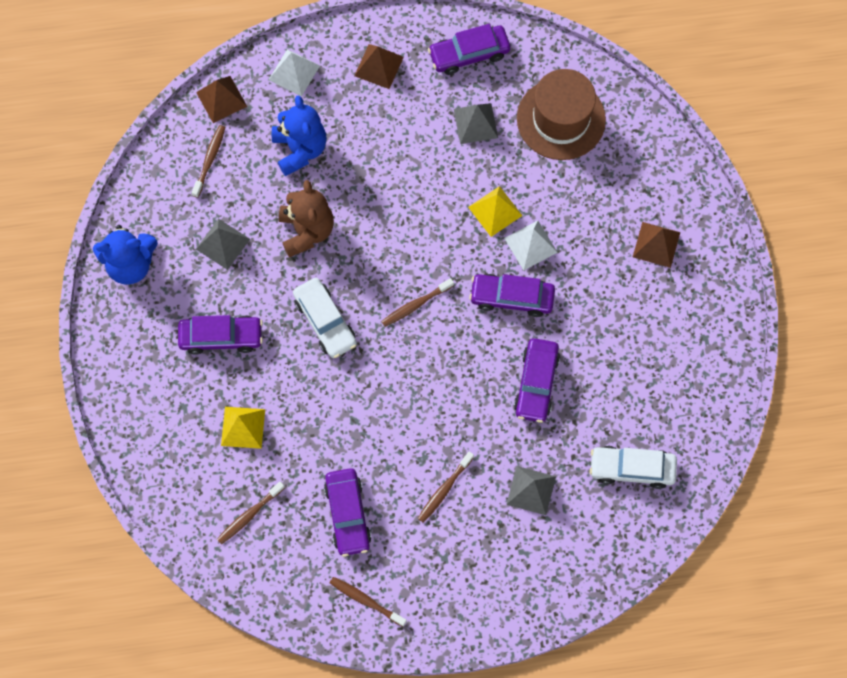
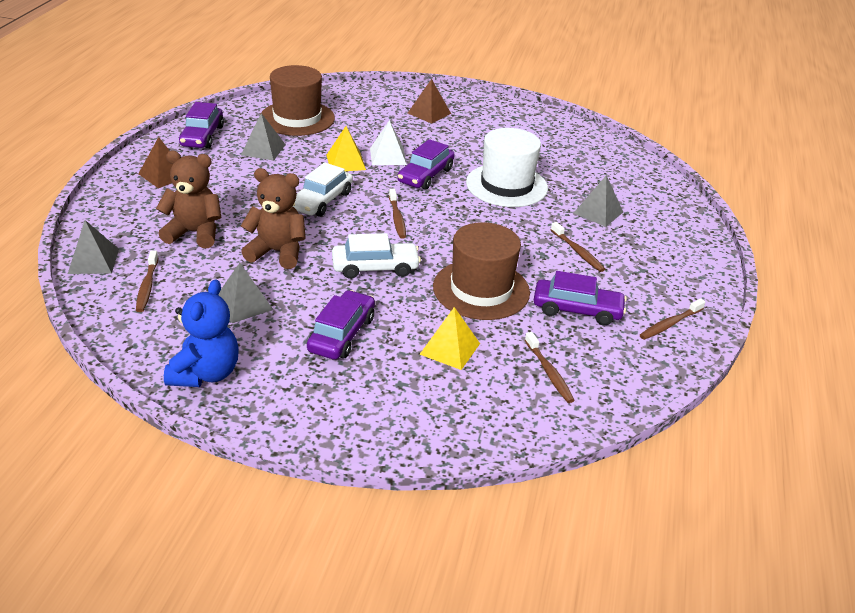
camera: 70 degrees left, 35 degrees down
(209, 160) = (147, 286): brown toothbrush -> brown toothbrush turned 135 degrees counterclockwise
(221, 99) = (93, 261): brown pyramid -> grey pyramid
(294, 72) = (117, 215): white pyramid -> none
(300, 149) = (194, 233): blue teddy bear -> brown teddy bear
(337, 423) = (481, 289): none -> brown hat
(536, 383) = (506, 185): purple car -> white hat
(632, 468) = (601, 168): white car -> white car (322, 201)

